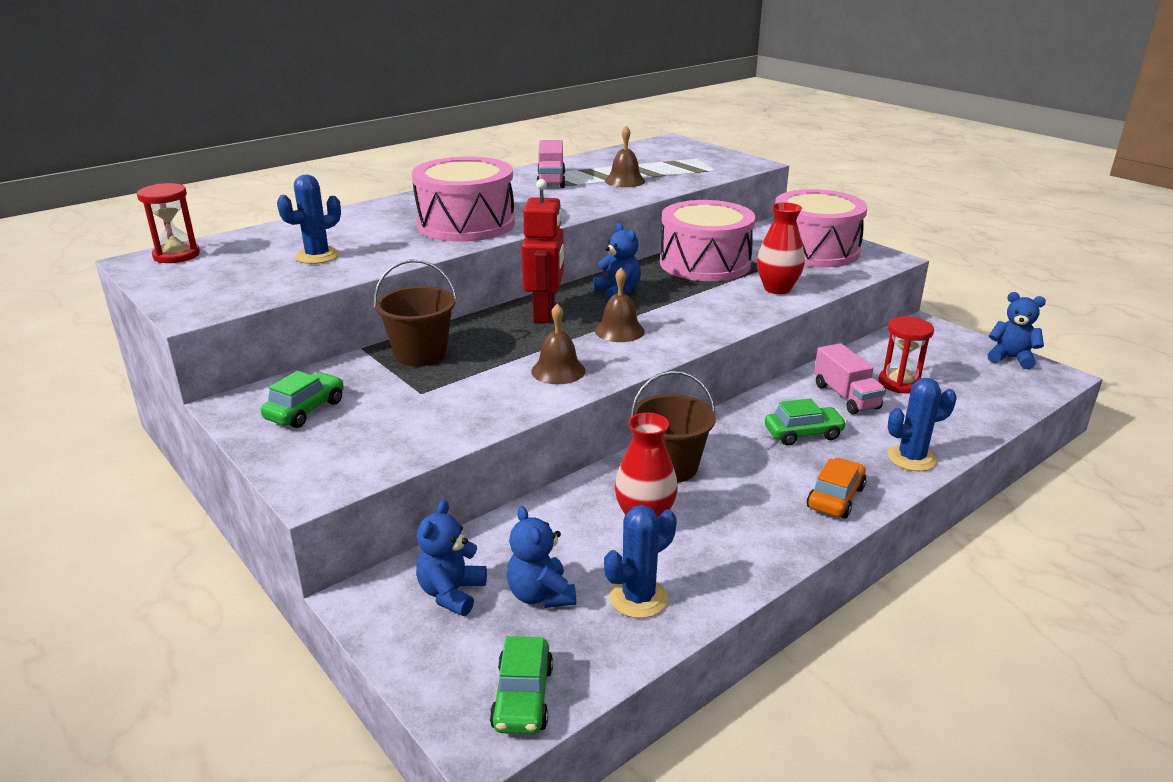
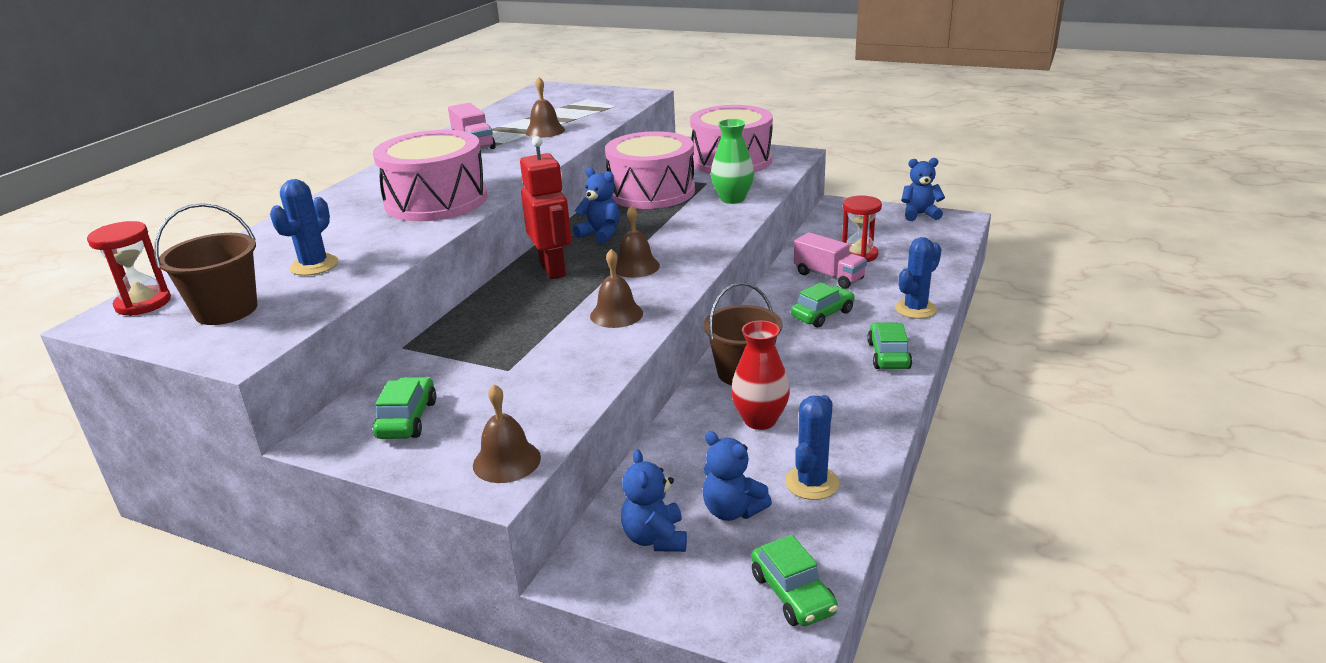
camera: 25 degrees left, 0 degrees up
(341, 472) = (506, 461): none -> brown bell
(420, 354) = (470, 336): brown bucket -> brown bucket (226, 310)
(777, 289) = (732, 199): red vase -> green vase
(835, 497) = (888, 355): orange car -> green car

